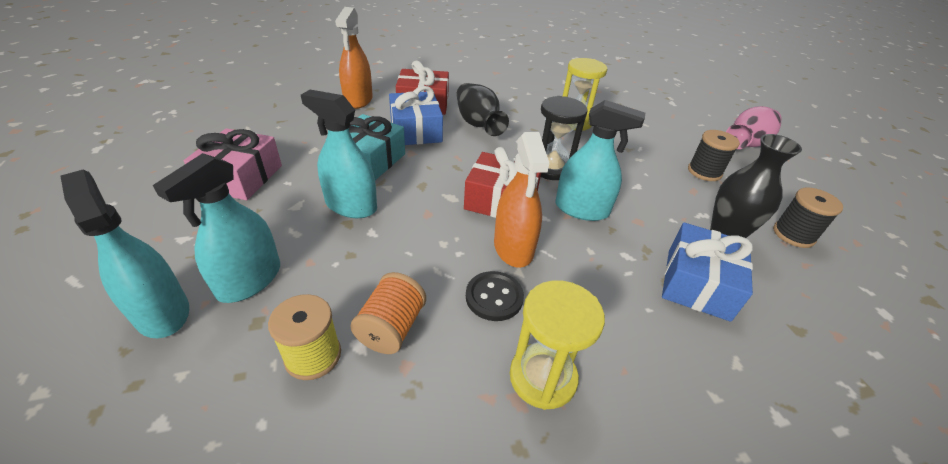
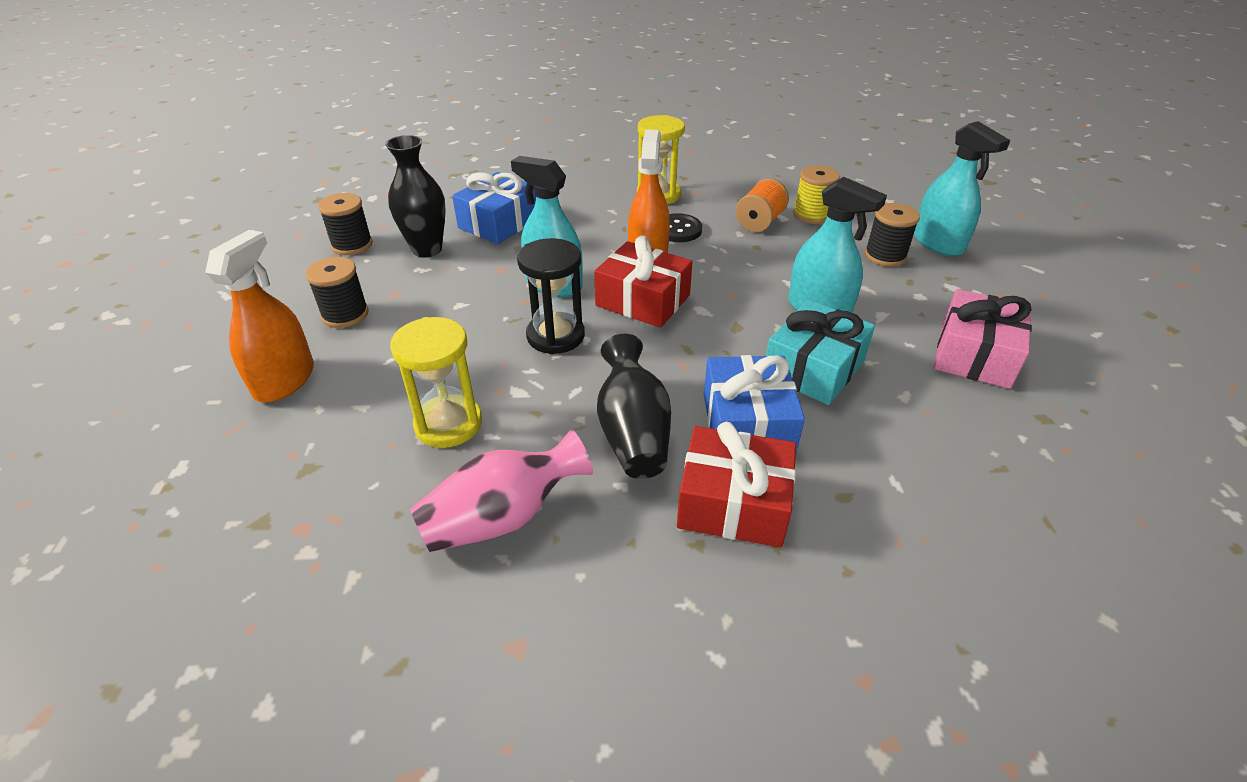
camera: 165 degrees left, 0 degrees up
(249, 280) = (885, 256): turquoise spray bottle -> black spool
(358, 100) = (877, 526): orange spray bottle -> orange spray bottle (284, 380)
(746, 143) = (203, 353): pink vase -> pink vase (502, 517)

